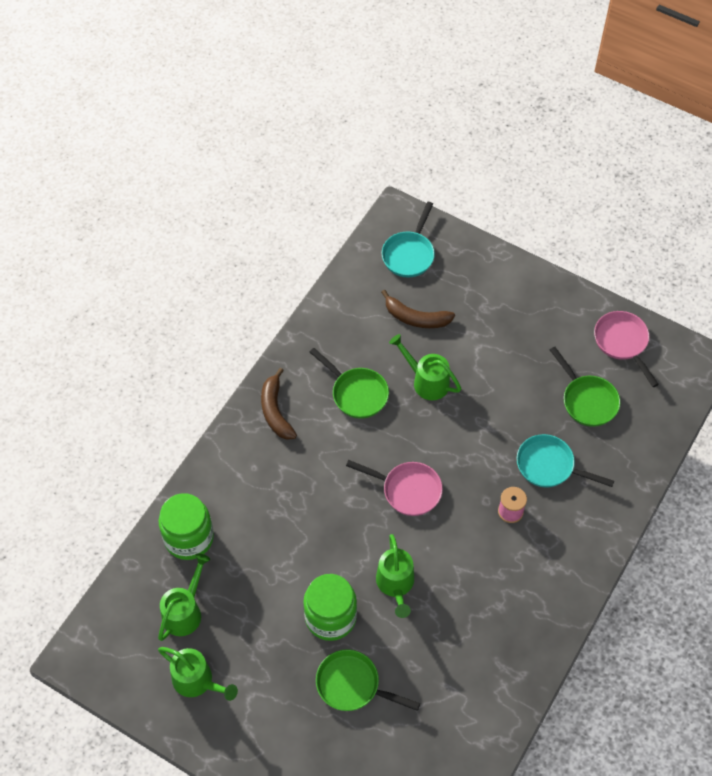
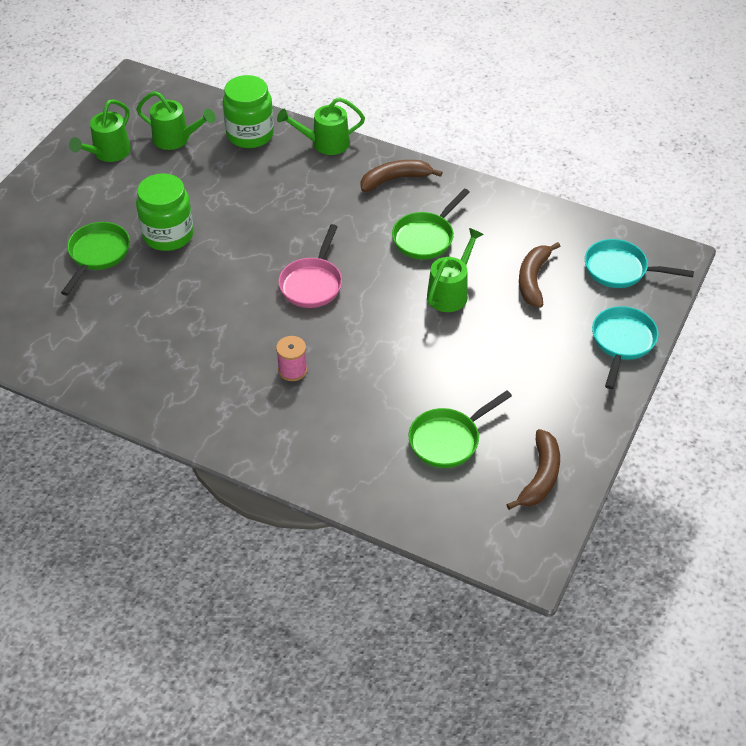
camera: 85 degrees right, 10 degrees down
(396, 585) = (203, 280): green watering can -> green watering can (324, 143)
(549, 466) = (353, 404): turquoise pan -> turquoise pan (622, 342)
(622, 342) = (540, 476): pink pan -> brown banana

